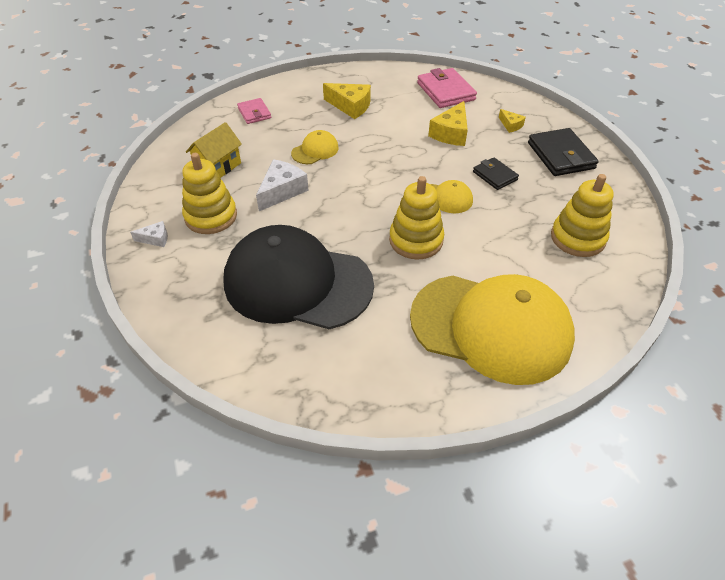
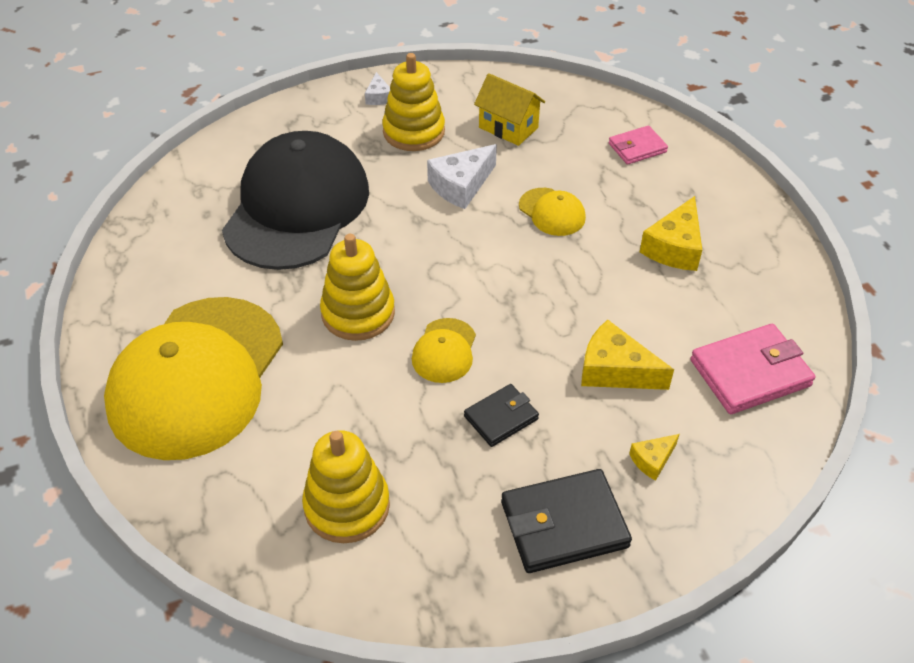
camera: 90 degrees right, 0 degrees up
(282, 191) = (461, 185): white cheese -> white cheese turned 105 degrees clockwise

